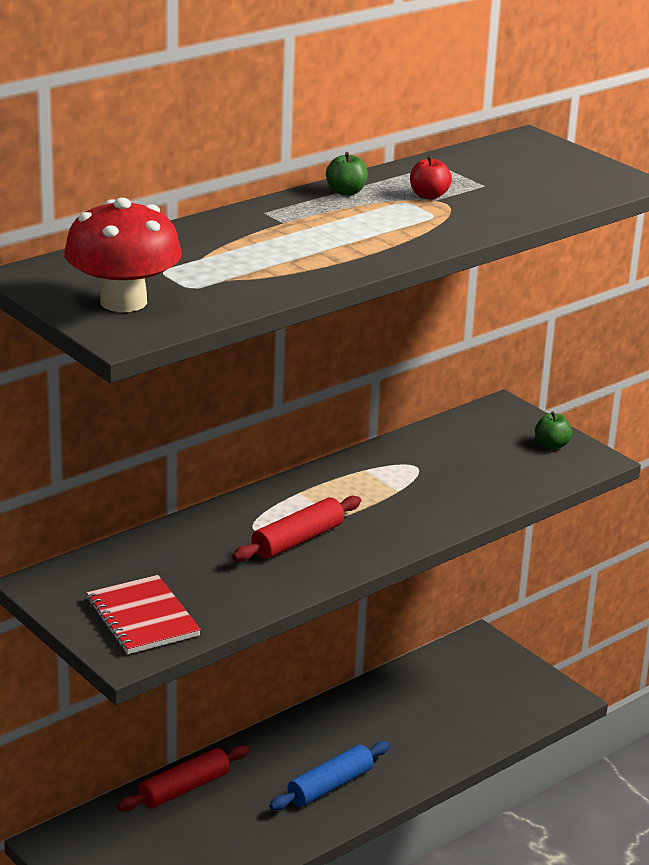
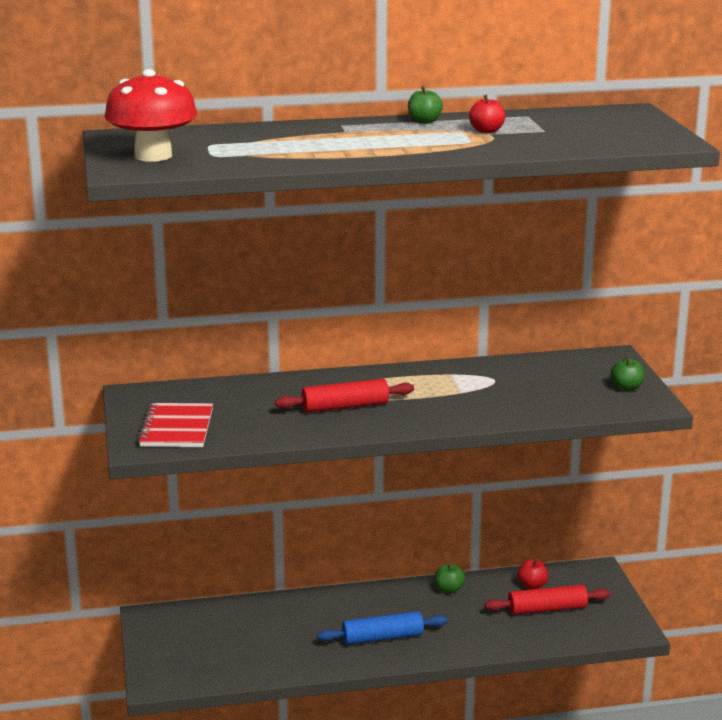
camera: 30 degrees right, 5 degrees down
(184, 788) = (272, 609): red rolling pin -> red rolling pin (547, 609)
(352, 707) = (449, 589): none -> green apple
(431, 676) = (532, 585): none -> red apple

